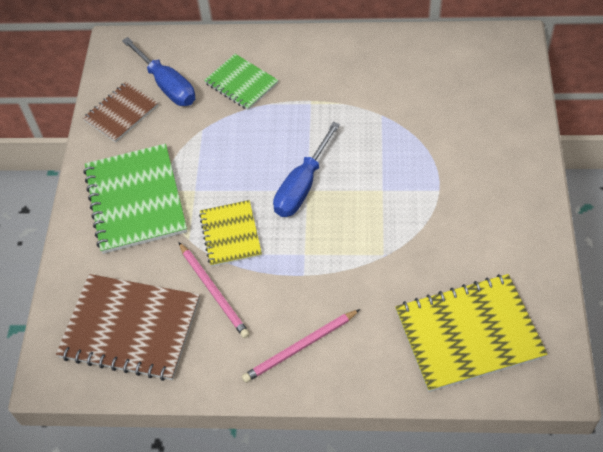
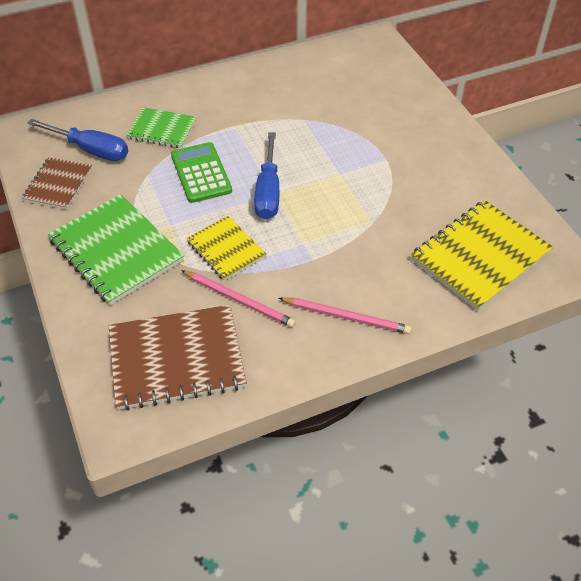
camera: 30 degrees left, 5 degrees down
(251, 144) = (201, 173): none -> green calculator
(300, 347) = (346, 317): pink pencil -> pink pencil turned 105 degrees counterclockwise

